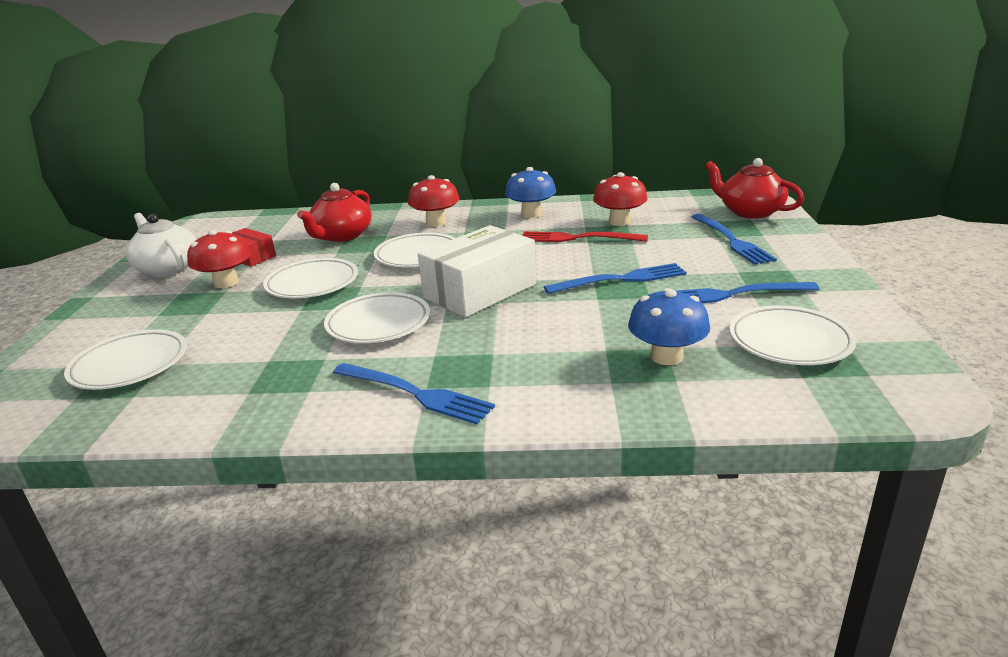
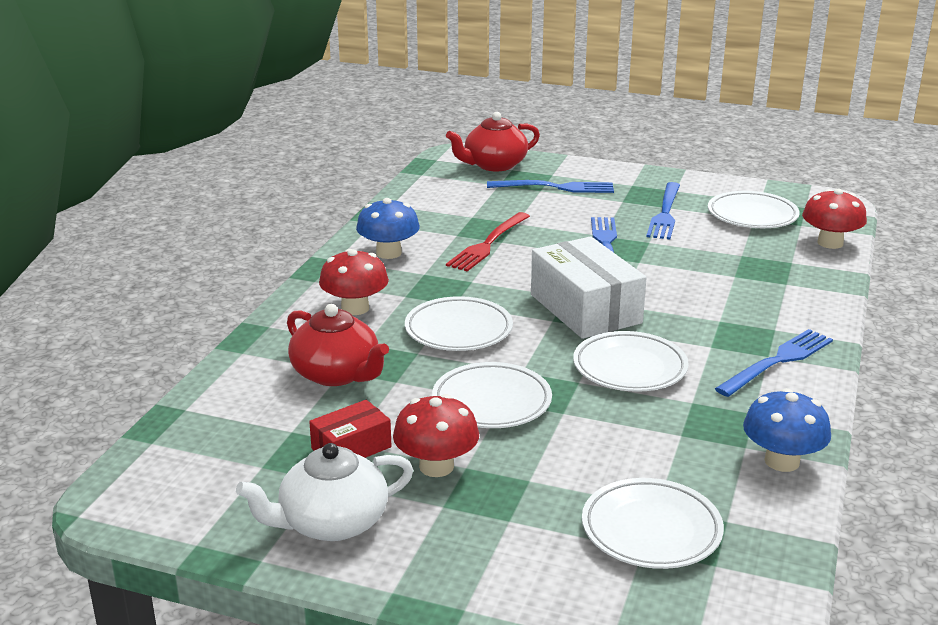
camera: 75 degrees left, 0 degrees up
(619, 221) = (461, 218): red mushroom -> red mushroom (830, 243)
(666, 357) = (756, 257): blue mushroom -> blue mushroom (782, 461)

